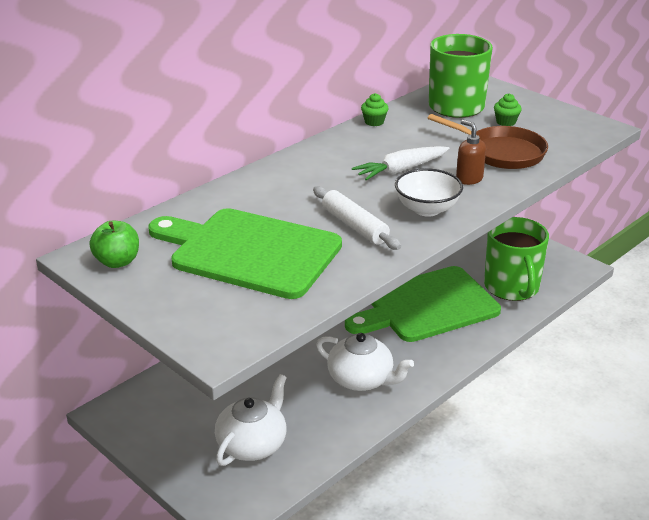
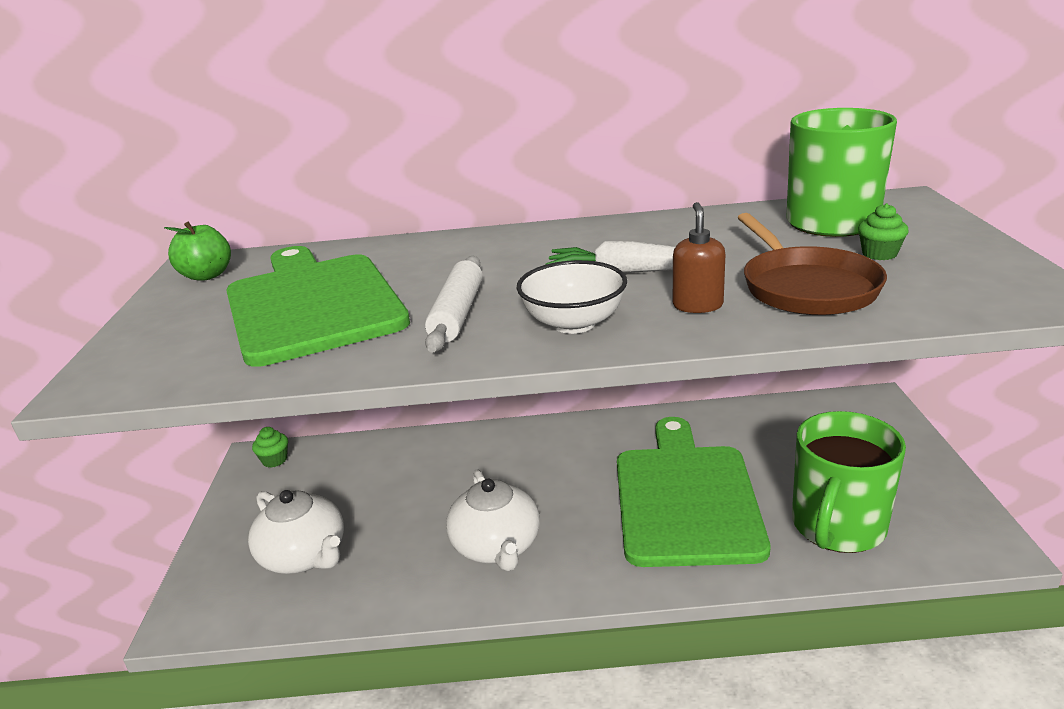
camera: 45 degrees right, 5 degrees down
(252, 444) = (304, 556): white teapot -> white teapot turned 60 degrees clockwise
(374, 122) = (689, 217): green cupcake -> green cupcake (274, 460)
(426, 306) = (685, 498): green cutting board -> green cutting board turned 75 degrees clockwise

